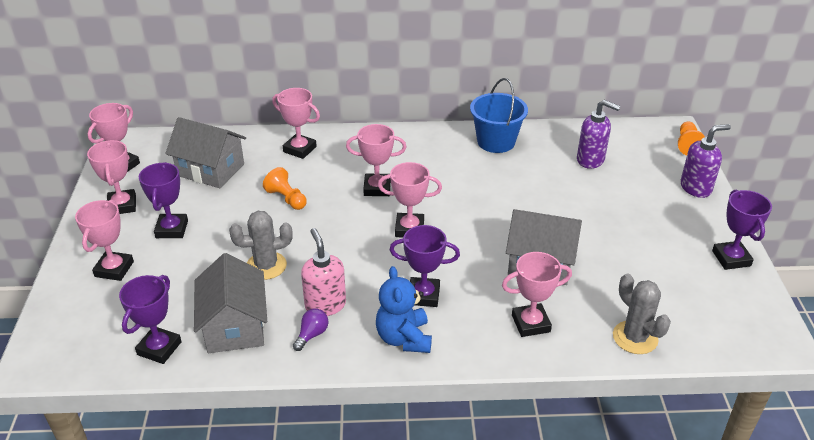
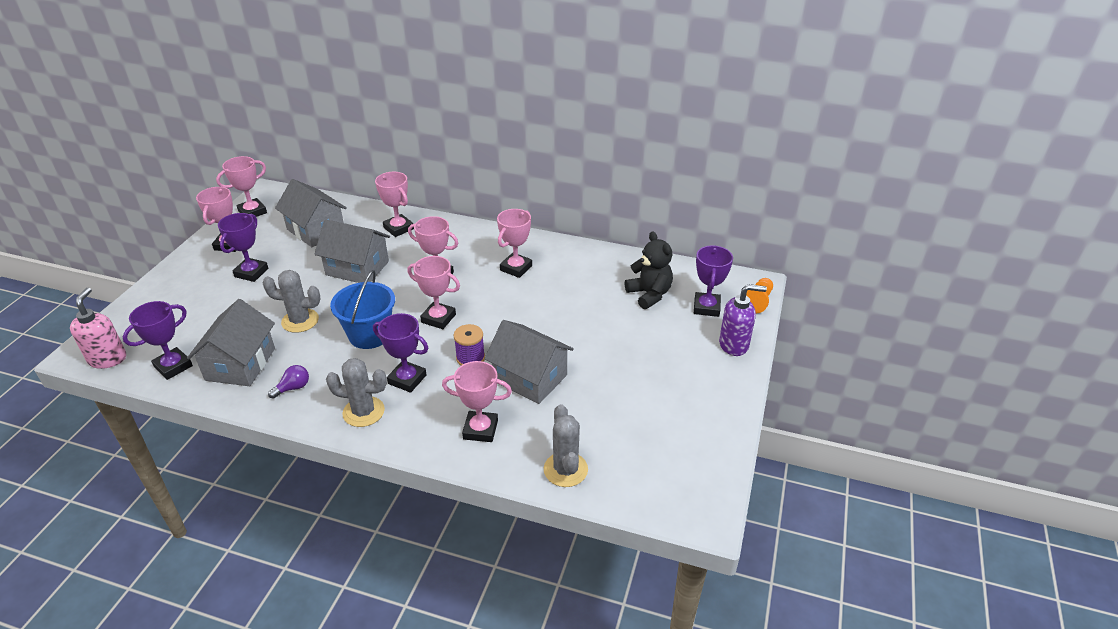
camera: 20 degrees right, 0 degrees up
(114, 269) = (187, 294): pink trophy -> pink trophy (516, 268)
(286, 198) = (357, 268): orange pawn -> grey house
(325, 305) = (322, 366): pink soap dispenser -> pink soap dispenser (108, 359)
(404, 338) = (363, 412): blue teddy bear -> grey cactus
(470, 259) = (470, 358): none -> purple spool
(496, 142) = (572, 258): blue bucket -> blue bucket (369, 335)
(591, 160) = (649, 294): purple soap dispenser -> black teddy bear
(731, 258) = (717, 421): purple trophy -> purple trophy (706, 307)

